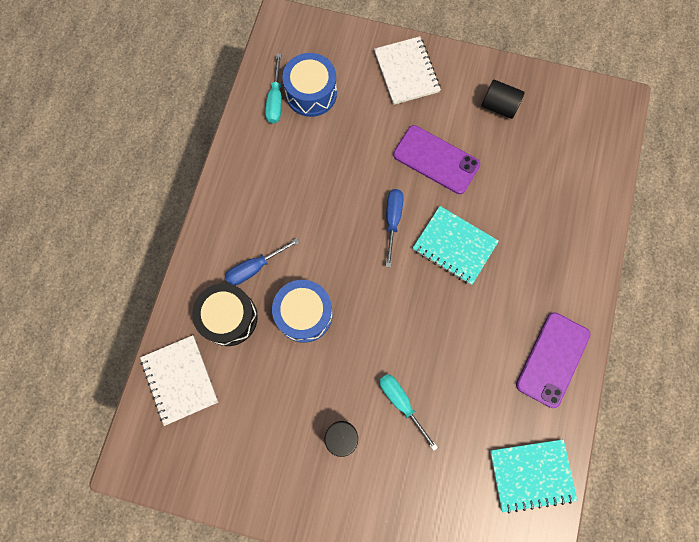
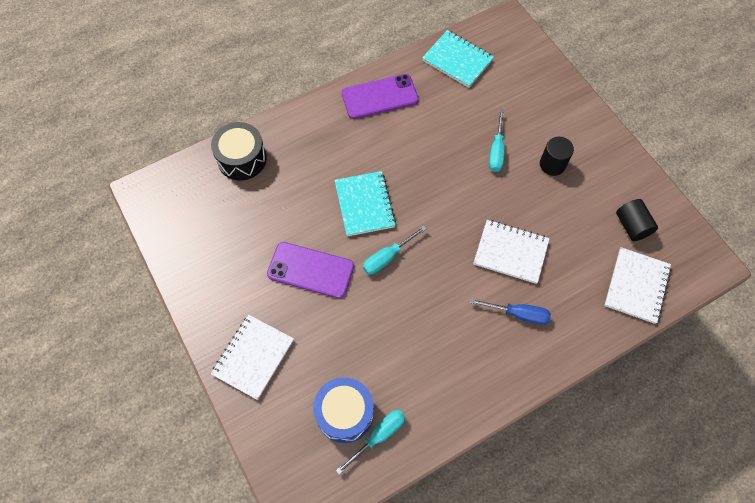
camera: 135 degrees left, 10 degrees down
(229, 317) = (567, 296): black drum -> black drum (242, 159)
(304, 314) = (510, 252): blue drum -> white notebook
(392, 220) = (387, 257): blue screwdriver -> turquoise screwdriver
(436, 160) = (310, 270): purple phone -> purple phone turned 60 degrees counterclockwise
(499, 106) = (222, 265): black cylinder -> black cylinder (632, 226)

